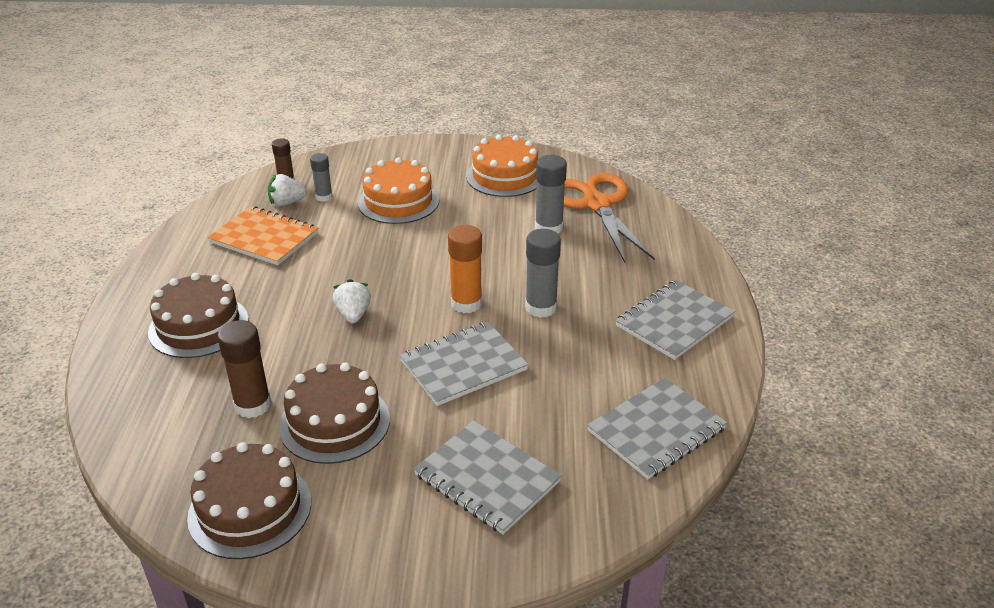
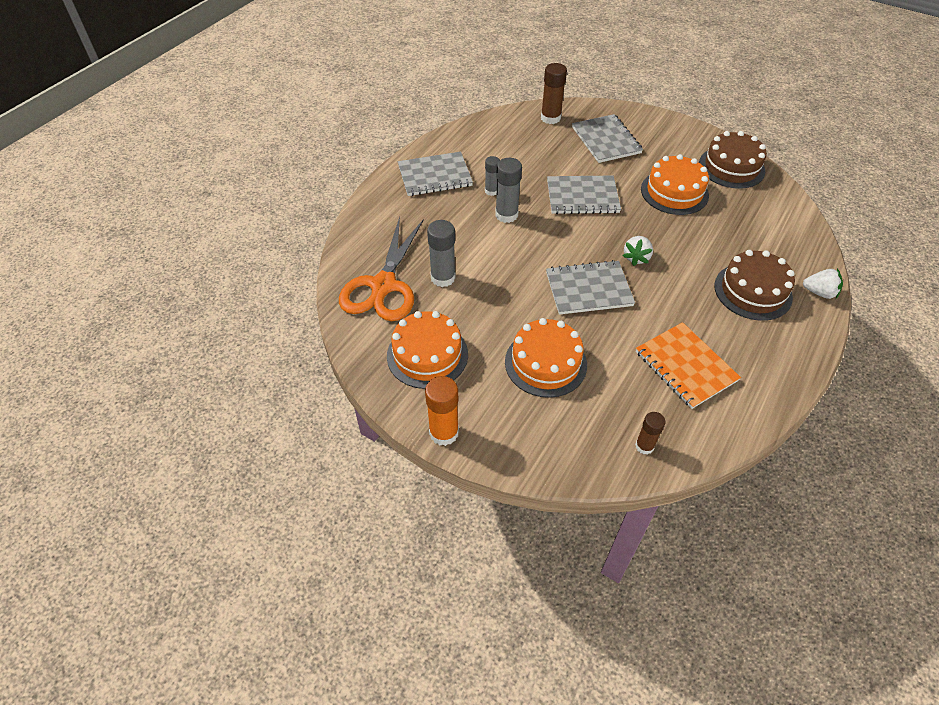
camera: 150 degrees left, 15 degrees up
(253, 405) = (721, 219): brown glue stick -> brown glue stick (550, 118)
(286, 203) = (653, 408): white strawberry -> white strawberry (819, 292)
(324, 197) = (613, 401): grey glue stick -> grey glue stick (491, 191)
(334, 422) = (674, 192): brown cake -> orange cake
(466, 303) = (553, 236): orange glue stick -> orange glue stick (444, 433)
(656, 430) = (505, 130): grey notebook -> grey notebook (588, 289)

